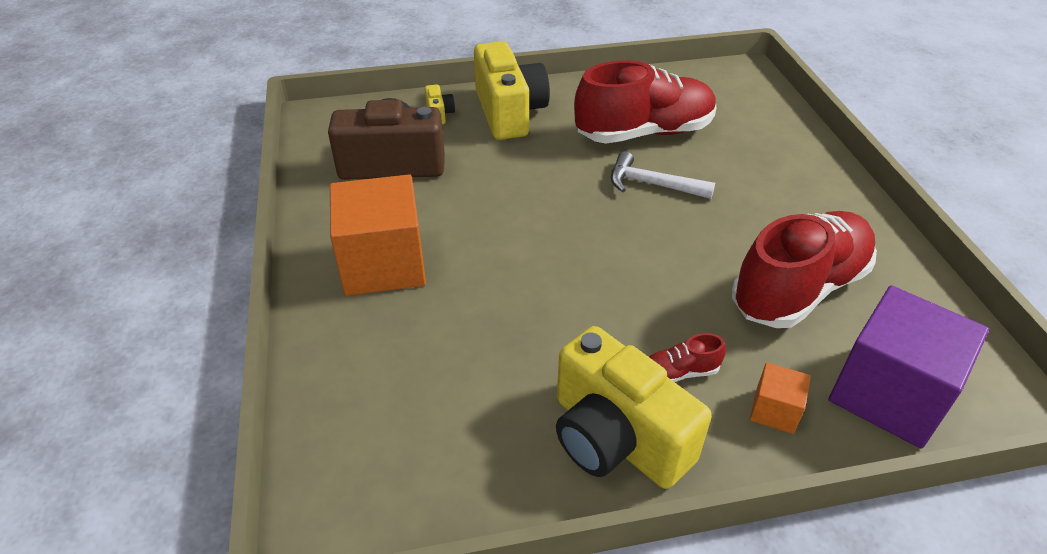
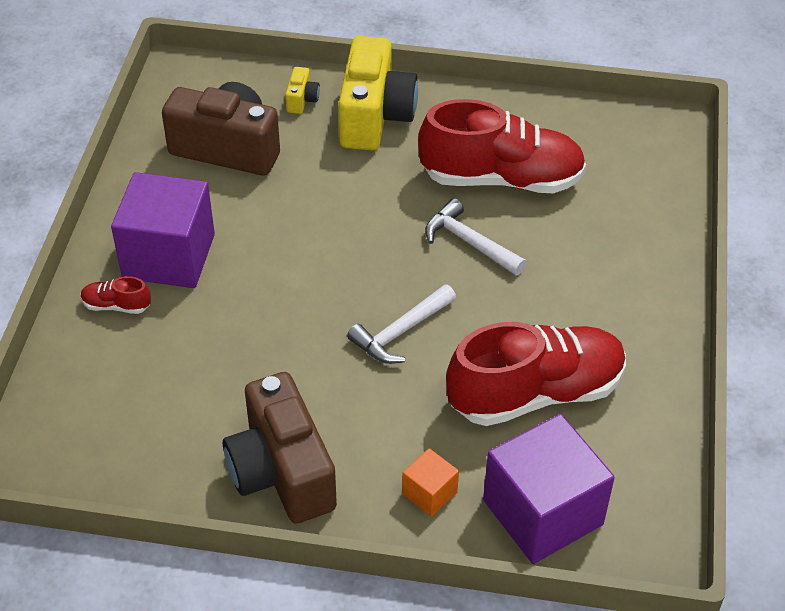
camera: 20 degrees right, 5 degrees up
(383, 264) = (169, 256): orange cube -> purple cube
(616, 438) = (281, 472): yellow camera -> brown camera
(644, 271) = (401, 332): none -> white hammer
(680, 372) = (370, 435): red shoe -> red shoe (116, 306)

